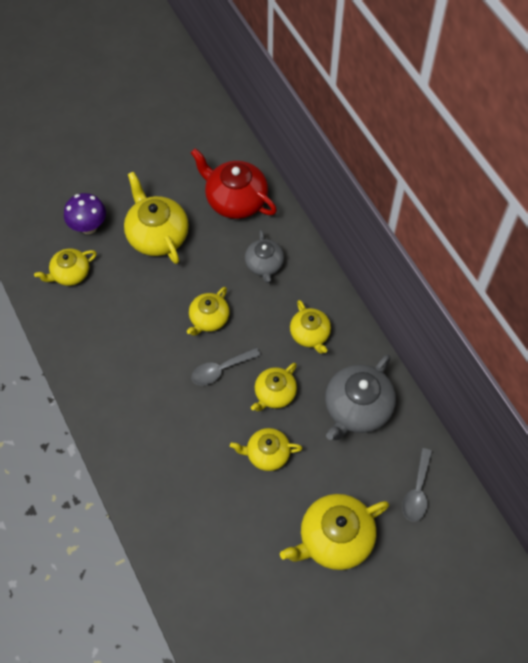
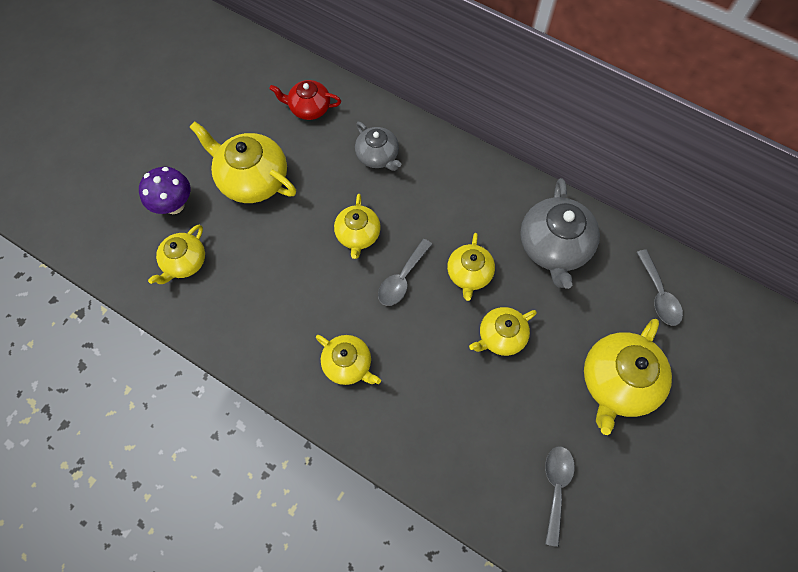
camera: 30 degrees left, 5 degrees up
(233, 586) = (556, 487): none -> grey spoon
(235, 200) = (309, 108): red teapot -> red teapot, size x0.61
(310, 334) = (464, 200): yellow teapot -> yellow teapot (348, 364)

